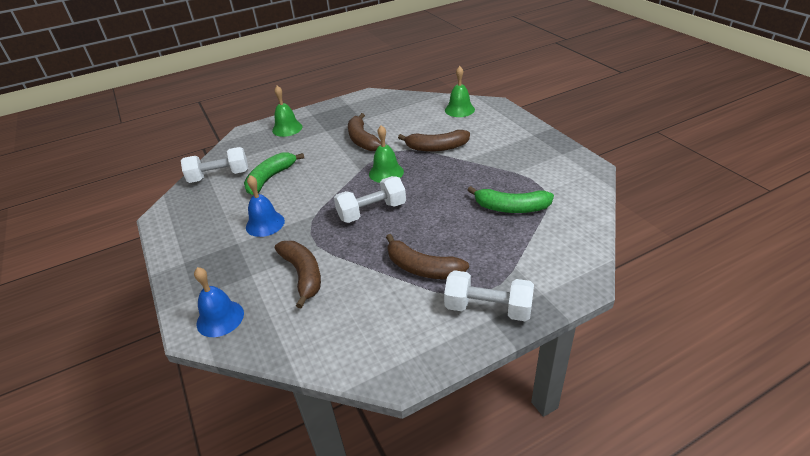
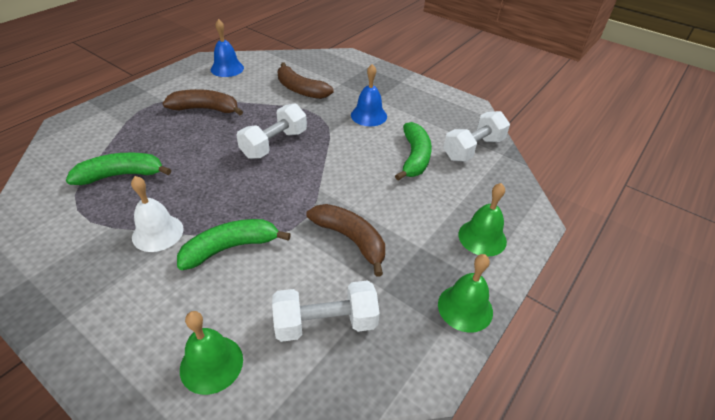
camera: 150 degrees right, 5 degrees up
(220, 318) = (336, 62): blue bell -> blue bell (227, 68)
(386, 172) = (284, 191): green bell -> green bell (465, 308)
(436, 148) = (230, 248): brown banana -> green banana
(482, 163) = (158, 233): none -> white bell
(488, 308) = (148, 95): white dumbbell -> white dumbbell (325, 323)

